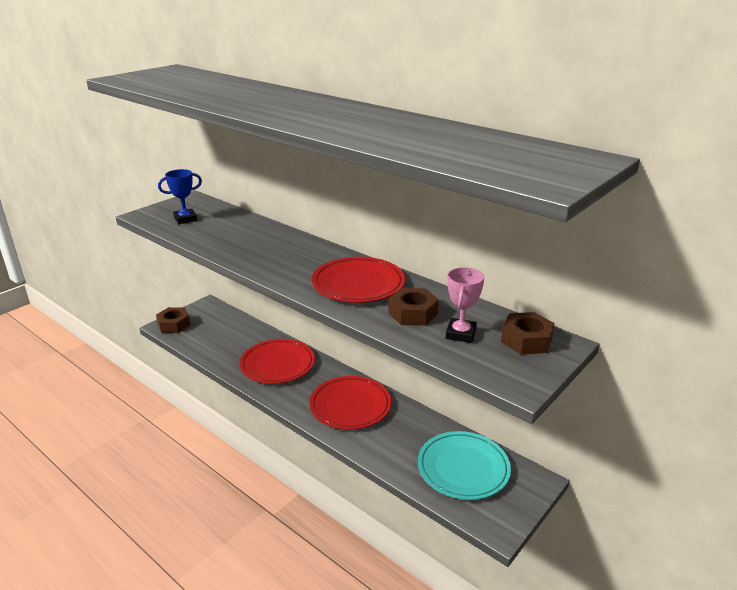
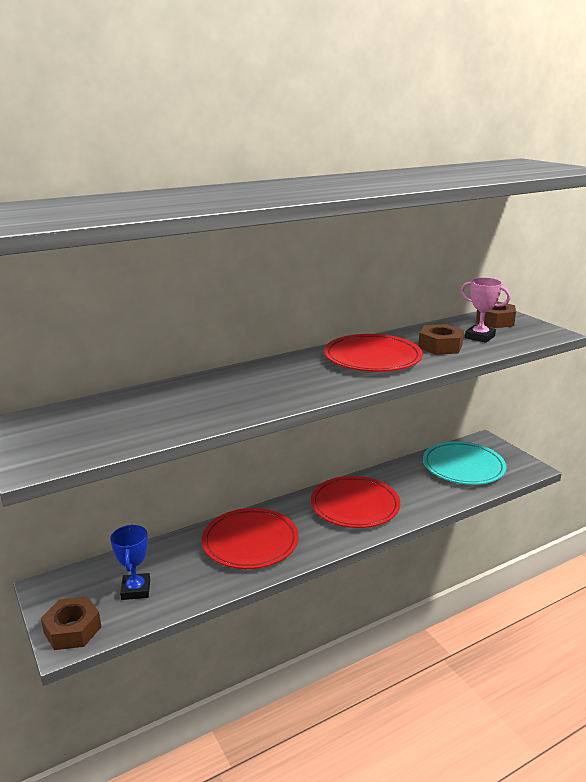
camera: 70 degrees left, 5 degrees down
(185, 219) = (95, 432): blue trophy -> blue trophy (136, 590)

